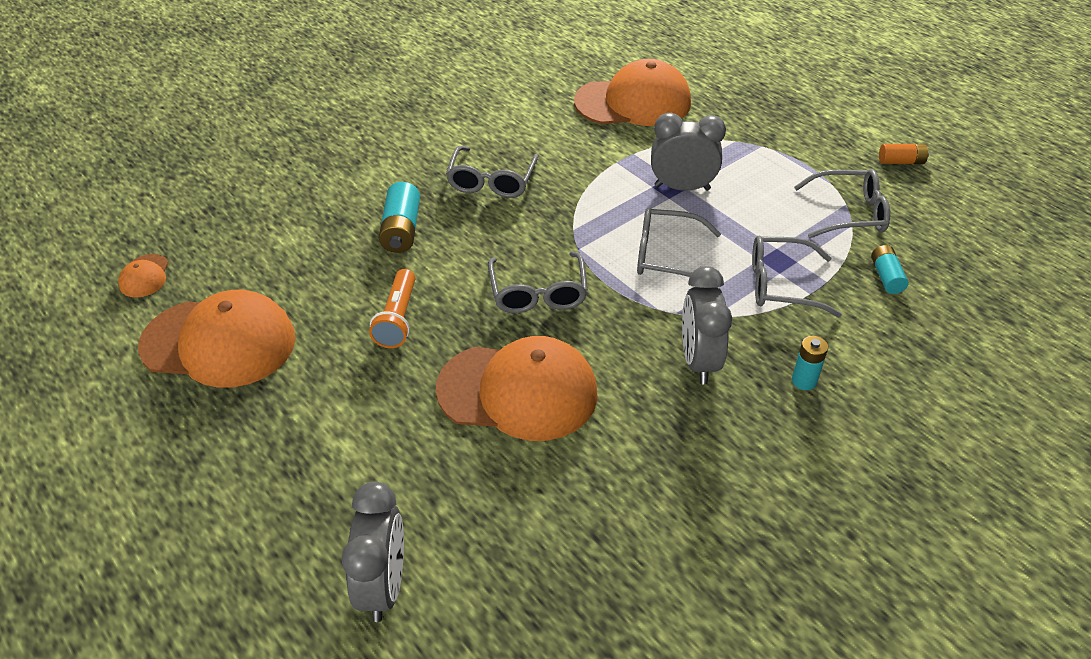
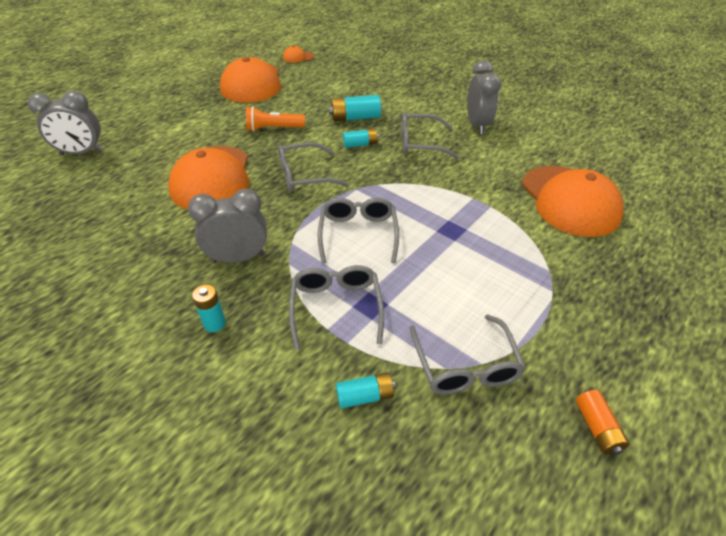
camera: 80 degrees right, 0 degrees up
(476, 233) = (360, 144): none -> turquoise battery
(682, 188) = (455, 238): grey clock -> grey clock (477, 125)

